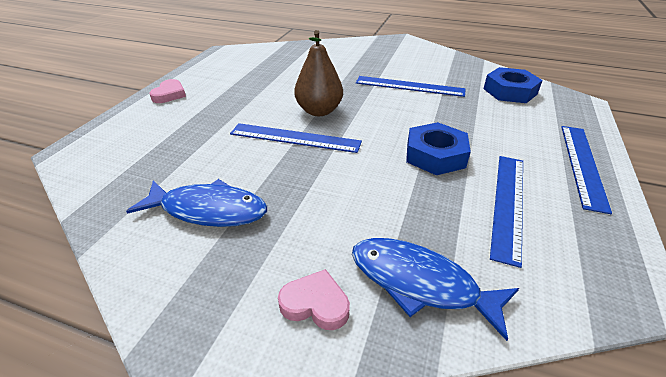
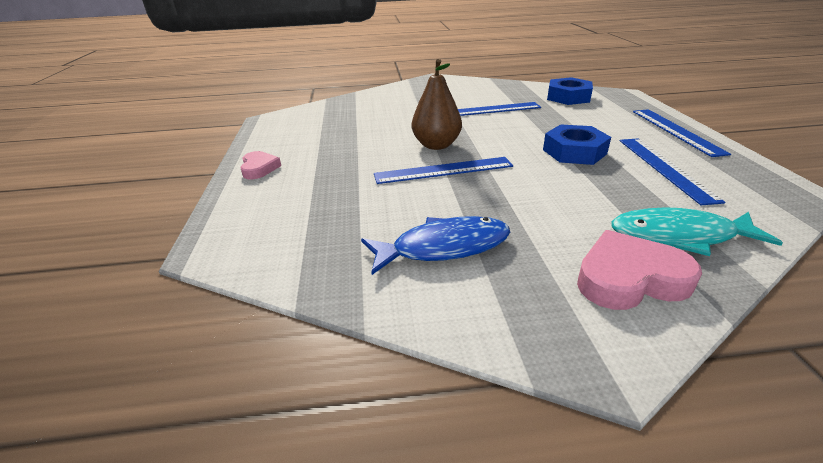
camera: 25 degrees left, 5 degrees down
(315, 304) = (629, 278): pink heart -> pink heart, size x1.63
(420, 283) = (679, 236): blue fish -> turquoise fish

